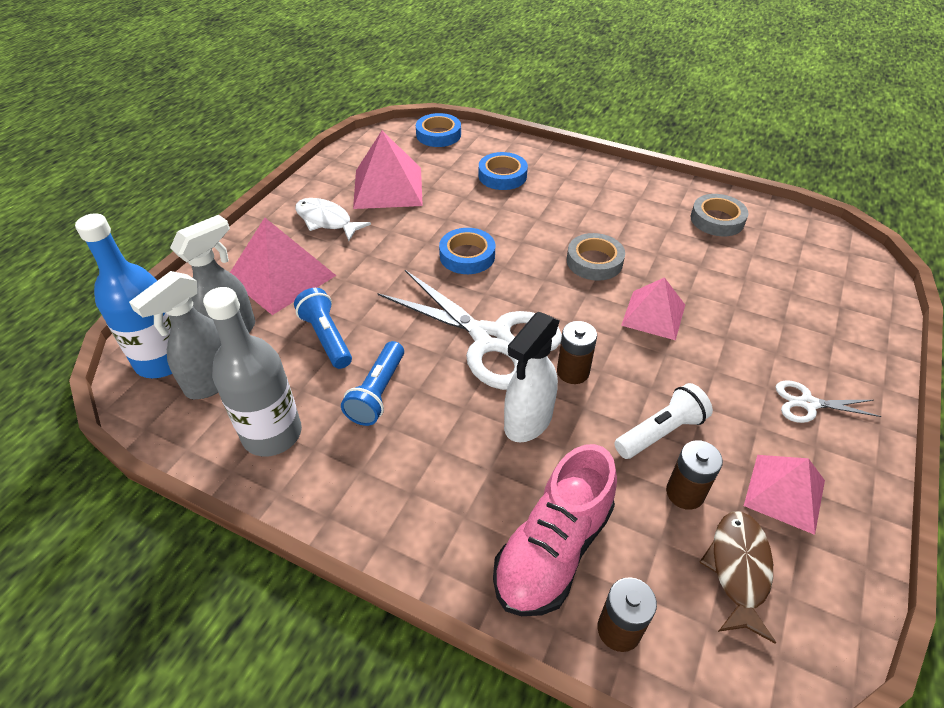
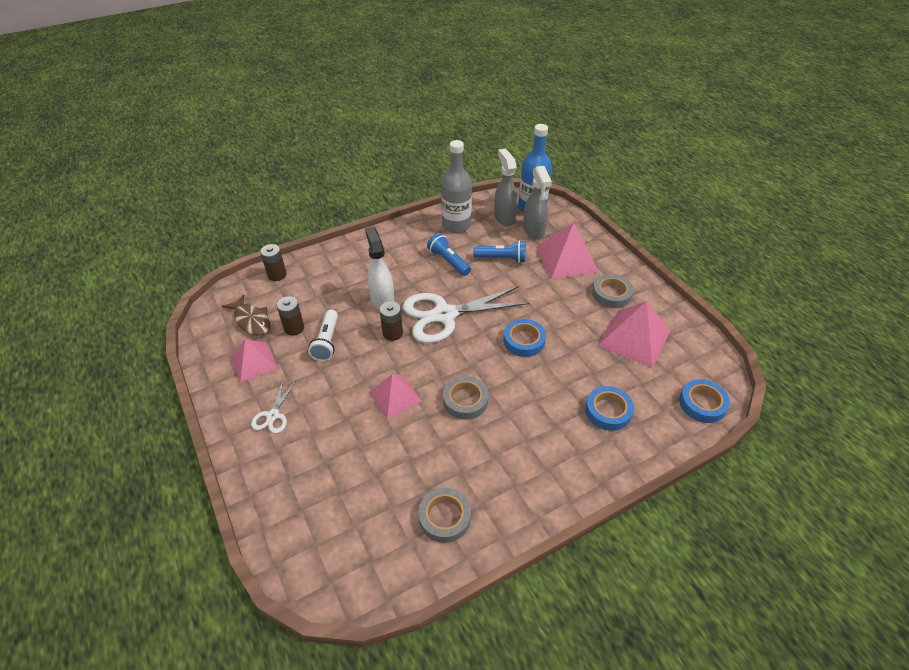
camera: 125 degrees right, 0 degrees up
(326, 221) = (611, 294): white fish -> grey tape
(553, 550) = (321, 275): pink shoe -> none
(808, 403) = (273, 415): white scissors -> white scissors turned 150 degrees clockwise

